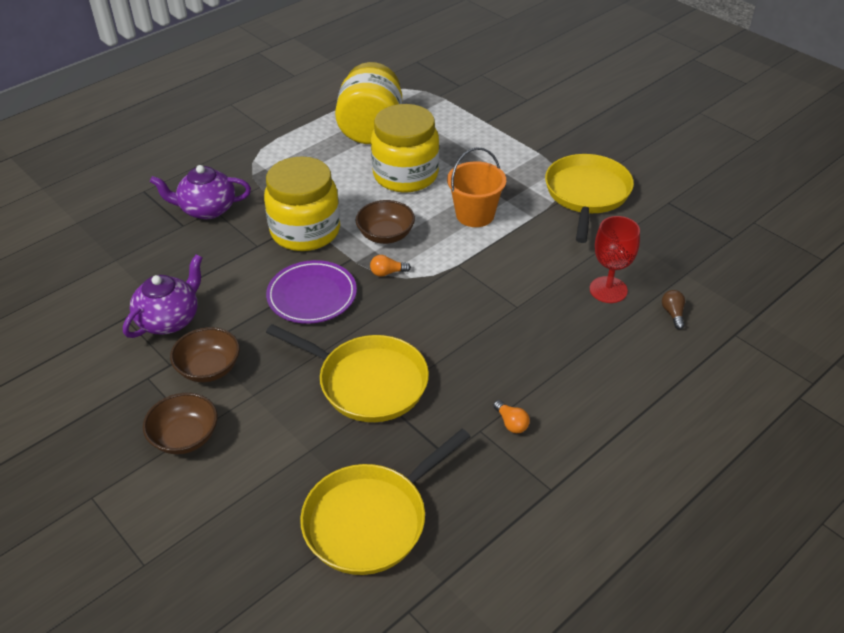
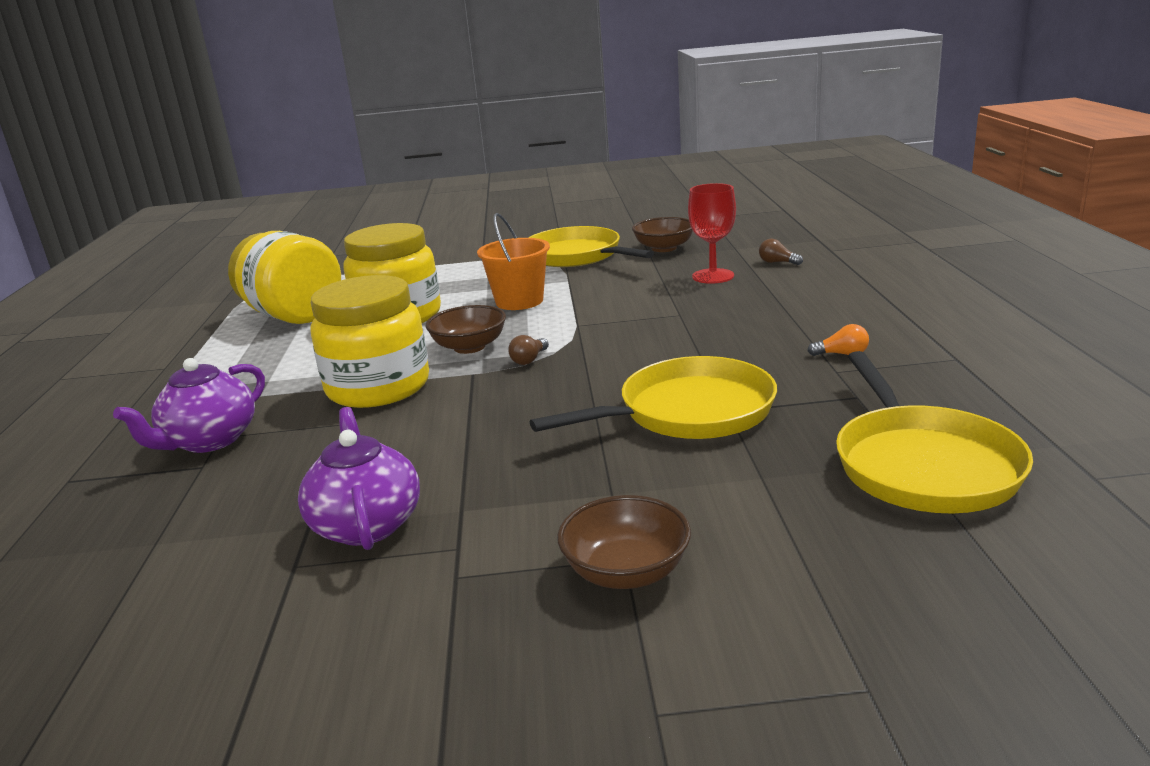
camera: 50 degrees left, 20 degrees down
(209, 368) = (514, 515): brown bowl -> brown bowl (664, 248)
(312, 296) = (494, 410): purple plate -> none
(387, 272) = (529, 360): orange light bulb -> brown light bulb

